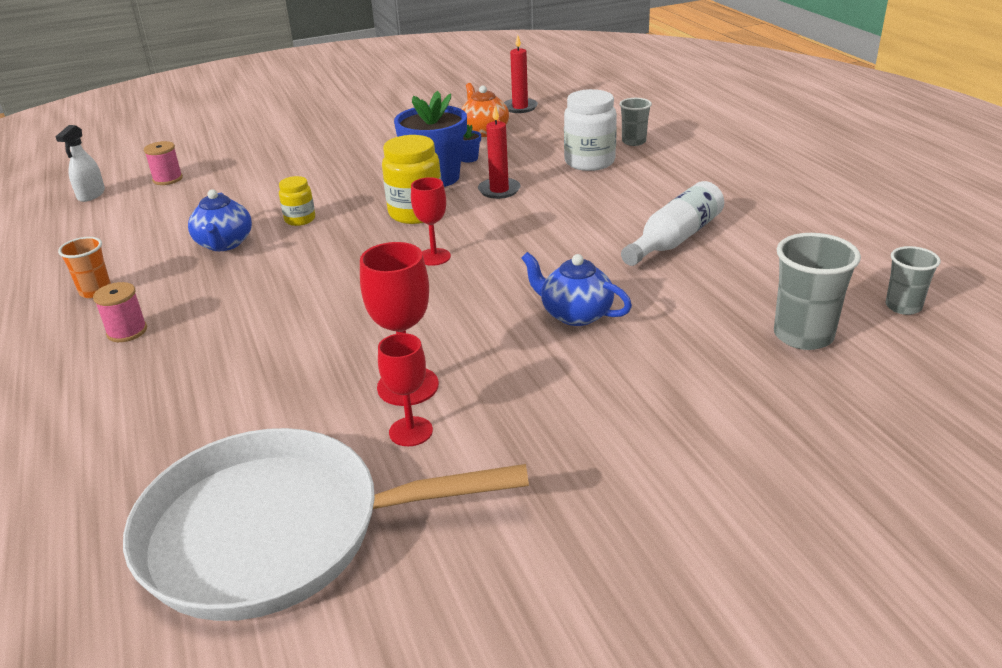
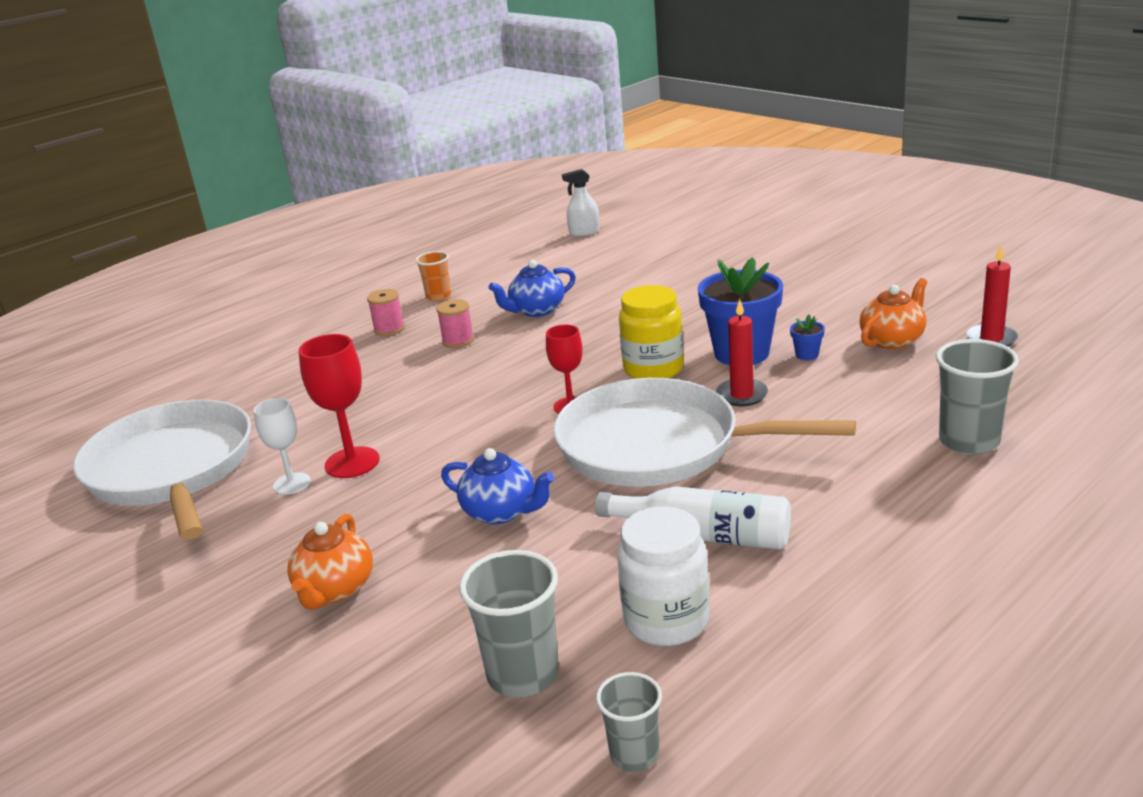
camera: 70 degrees right, 5 degrees down
(167, 179) = (634, 245): pink spool -> pink spool (458, 341)
(300, 219) = (600, 323): yellow jar -> none
(411, 431) = (292, 484): red goblet -> white goblet
(538, 233) = (657, 446): none -> white pan
(575, 314) = (501, 512): blue teapot -> blue teapot turned 105 degrees clockwise
(589, 162) = (870, 427): white jar -> white jar (666, 621)
(634, 142) = (969, 441): grey cup -> grey cup, size x1.63
(634, 417) = (335, 589): none -> orange teapot

